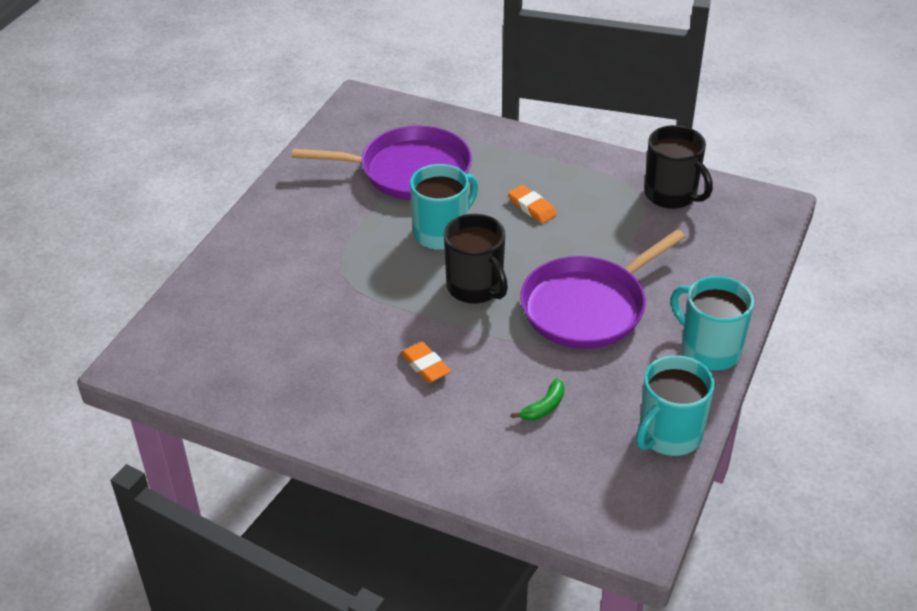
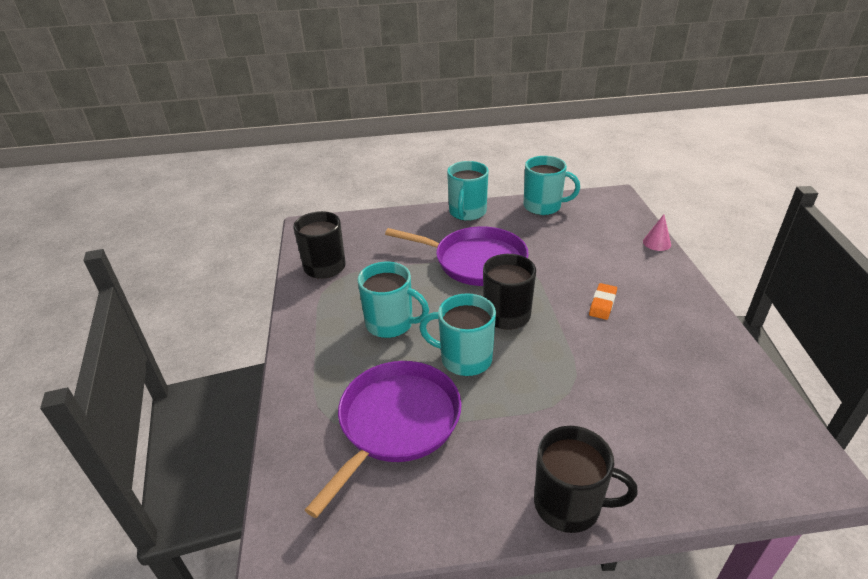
camera: 120 degrees left, 5 degrees down
(257, 221) = (569, 504): none -> black mug
(409, 171) = (396, 423): purple pan -> purple pan turned 60 degrees clockwise
(486, 495) = (656, 243): none -> pink cone
(532, 207) = (391, 324): orange eraser -> turquoise mug
(544, 407) = (575, 247): green banana -> none

